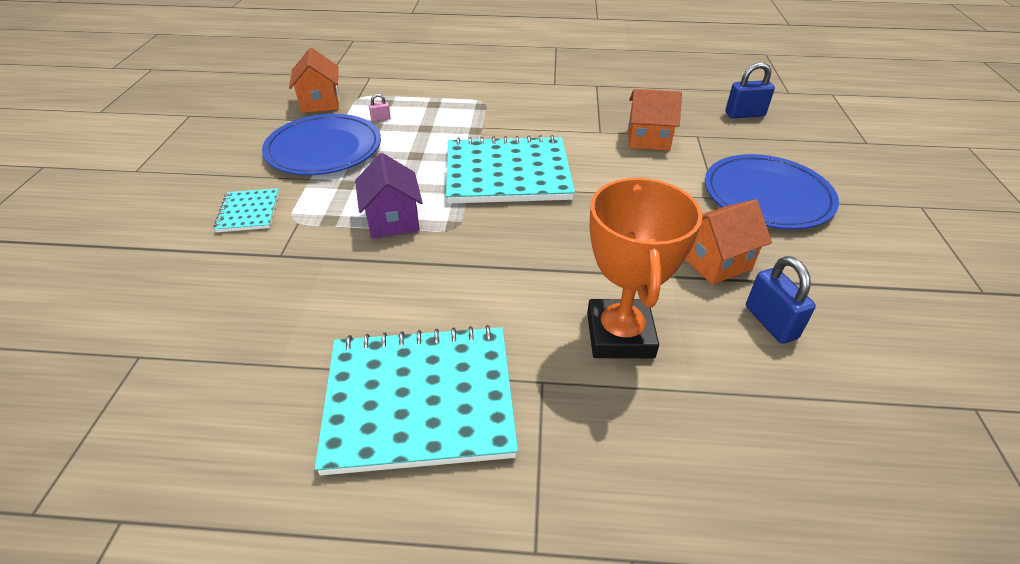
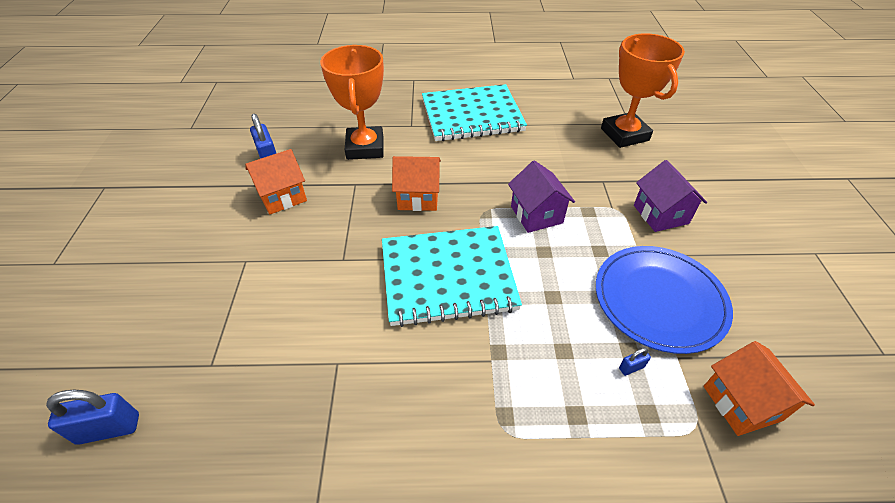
camera: 175 degrees right, 5 degrees up
(173, 331) = (624, 134): none -> orange trophy
(248, 212) = (660, 214): turquoise notebook -> purple house
(381, 119) = (631, 367): pink padlock -> blue padlock
(648, 139) = (278, 351): orange house -> orange house (418, 197)
(767, 195) = (193, 266): blue plate -> none

